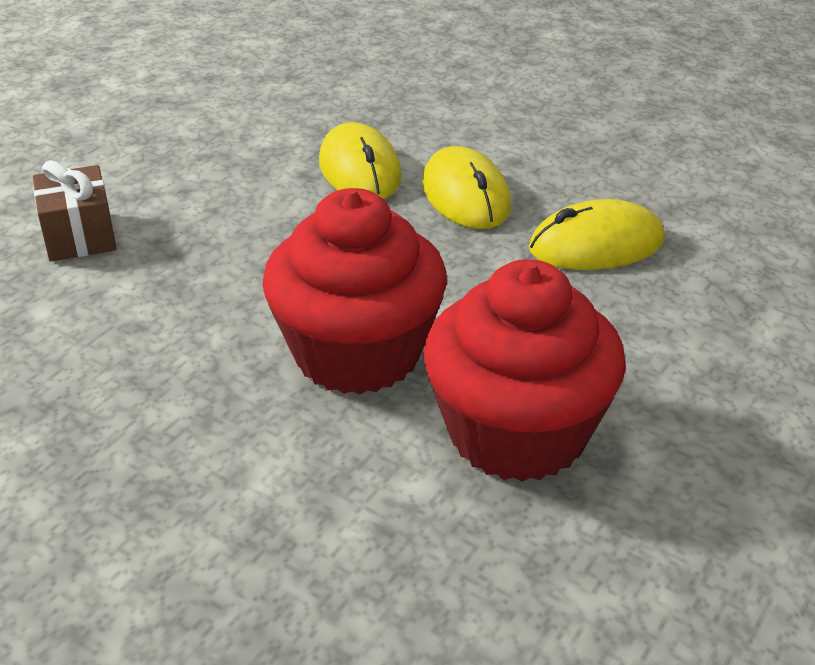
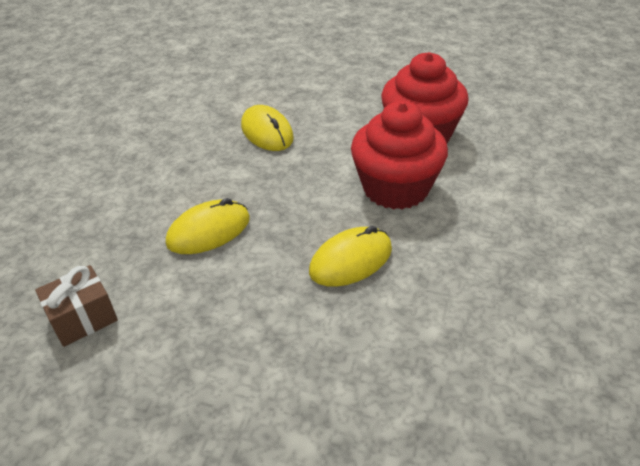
camera: 105 degrees left, 5 degrees up
(79, 236) = (342, 350): brown gift -> brown gift (83, 318)
(465, 196) = (230, 181): yellow mouse -> yellow mouse (351, 260)

